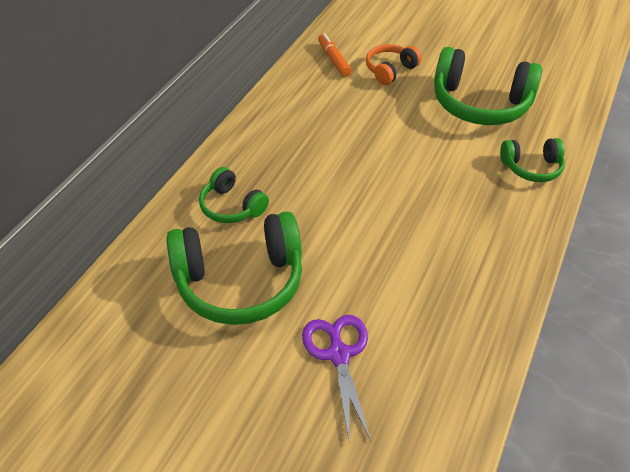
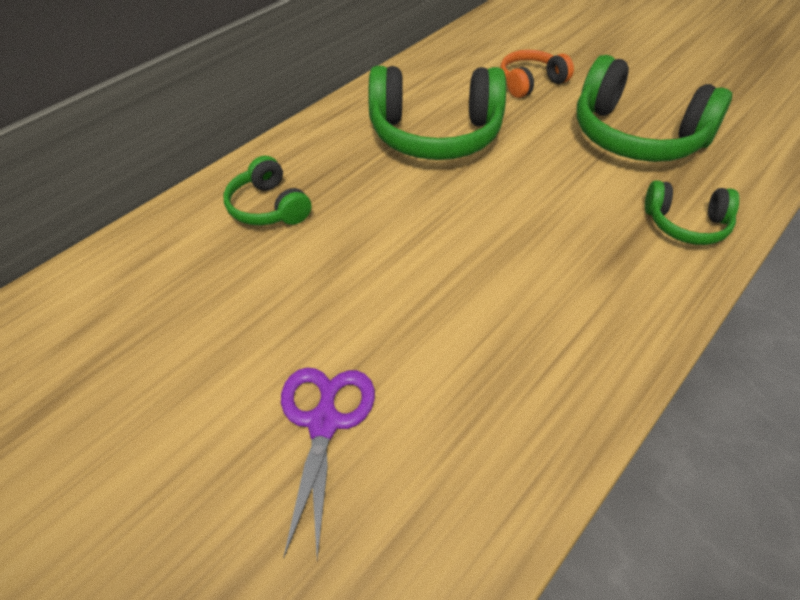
camera: 15 degrees right, 0 degrees up
(240, 281) = (237, 299): green headphones -> green headphones (435, 134)
(334, 60) = (464, 62): orange marker -> none

